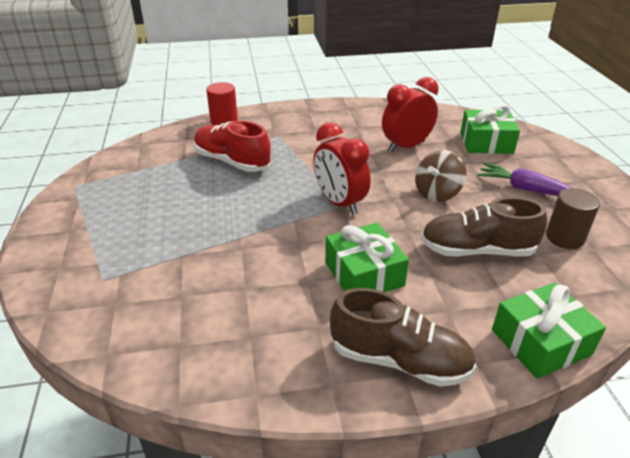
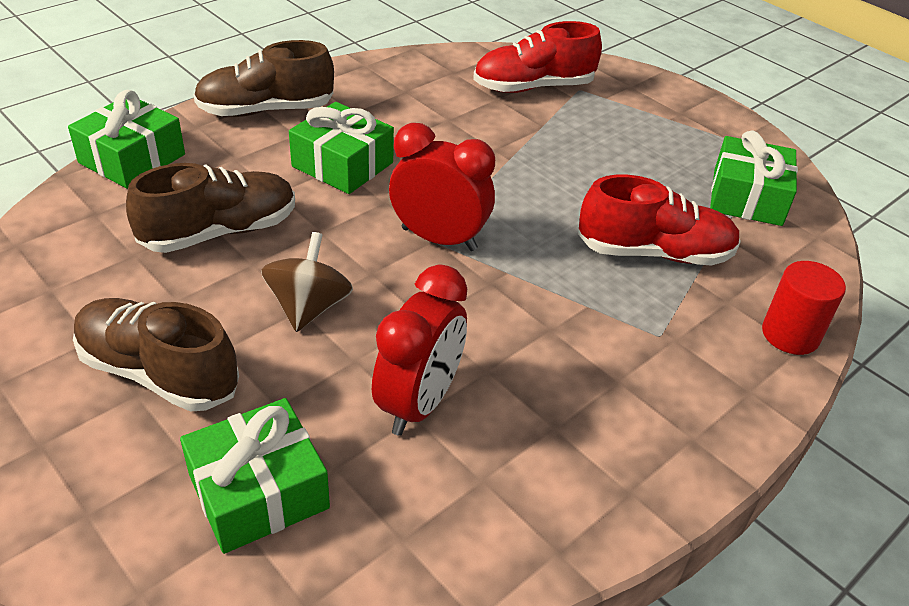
camera: 145 degrees right, 5 degrees up
(136, 296) = (533, 87): none -> red shoe
(138, 169) = (747, 197): none -> green gift
(525, 189) = (159, 373): purple carrot -> brown shoe
(564, 238) = (92, 292): brown cylinder -> none

